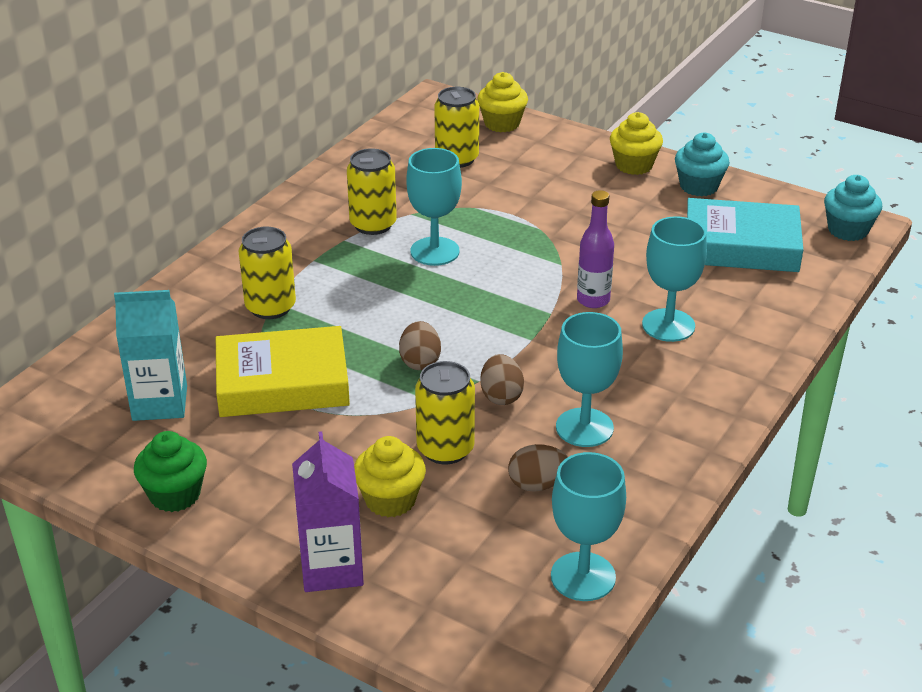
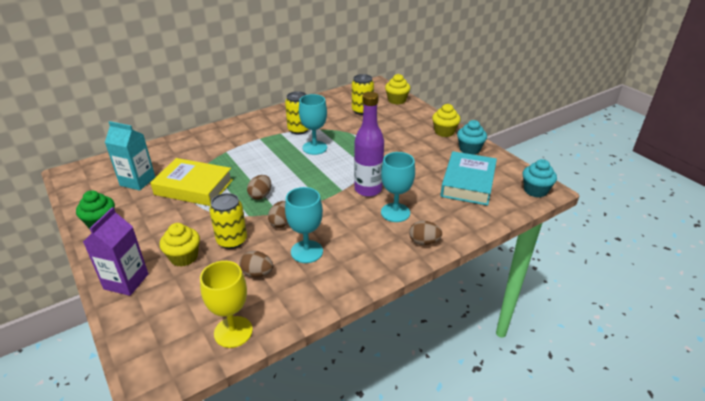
camera: 25 degrees right, 0 degrees up
(270, 307) = (222, 153): yellow can -> none
(583, 576) = (233, 332): turquoise goblet -> yellow goblet
(593, 300) = (368, 189): purple bottle -> purple bottle, size x1.56
(740, 245) = (468, 183): turquoise book -> turquoise book turned 75 degrees clockwise
(748, 358) = (424, 242): none -> brown egg

